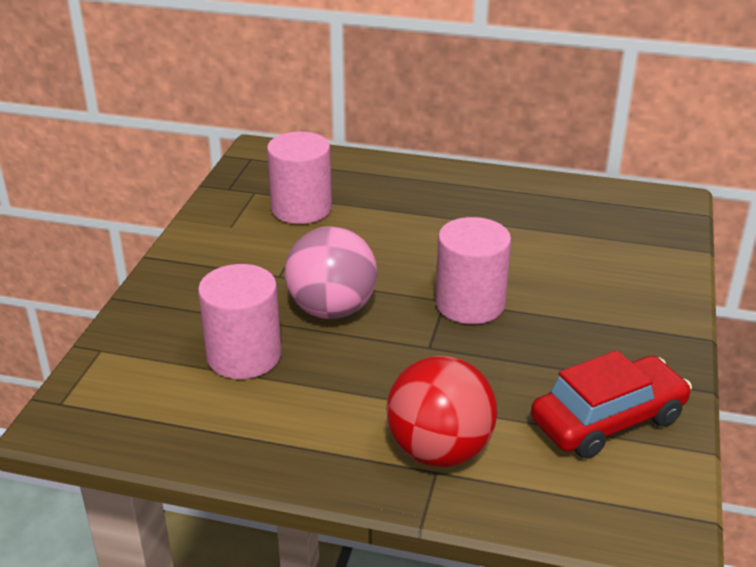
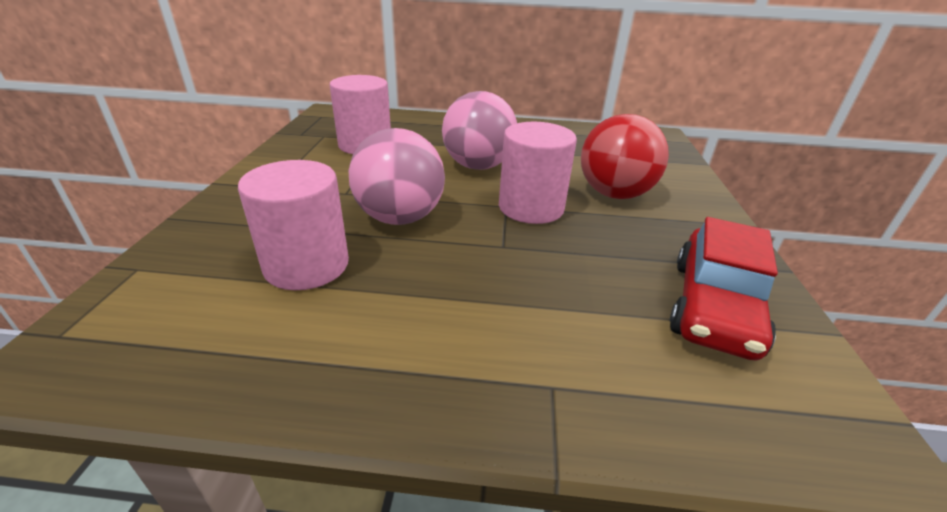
camera: 10 degrees left, 0 degrees up
(426, 245) = (478, 166): none -> pink ball
(439, 450) = (548, 358): red ball -> red ball (614, 194)
(608, 420) = (714, 306): red car -> red car turned 150 degrees clockwise

